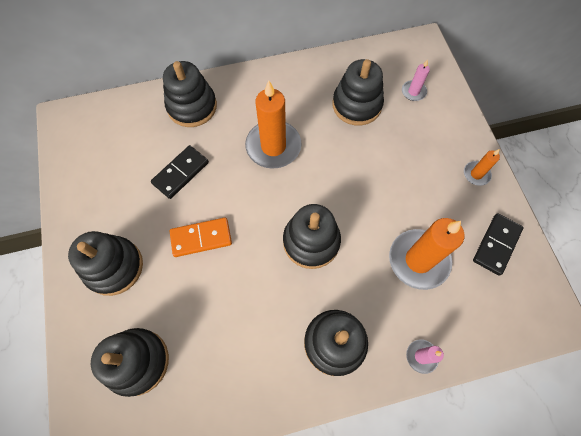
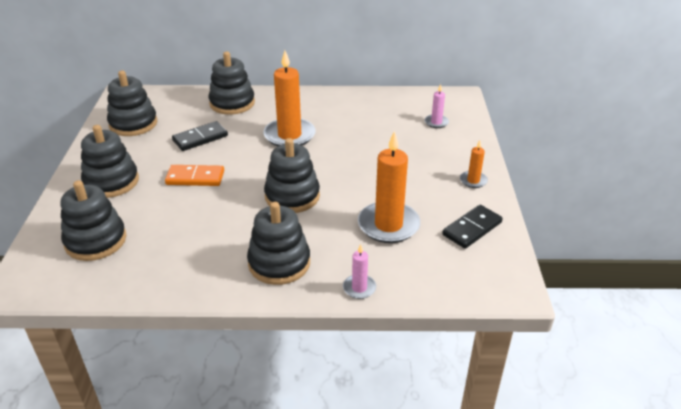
camera: 15 degrees right, 30 degrees down
(356, 105) = (378, 122): black stacking toy -> black stacking toy (133, 124)

